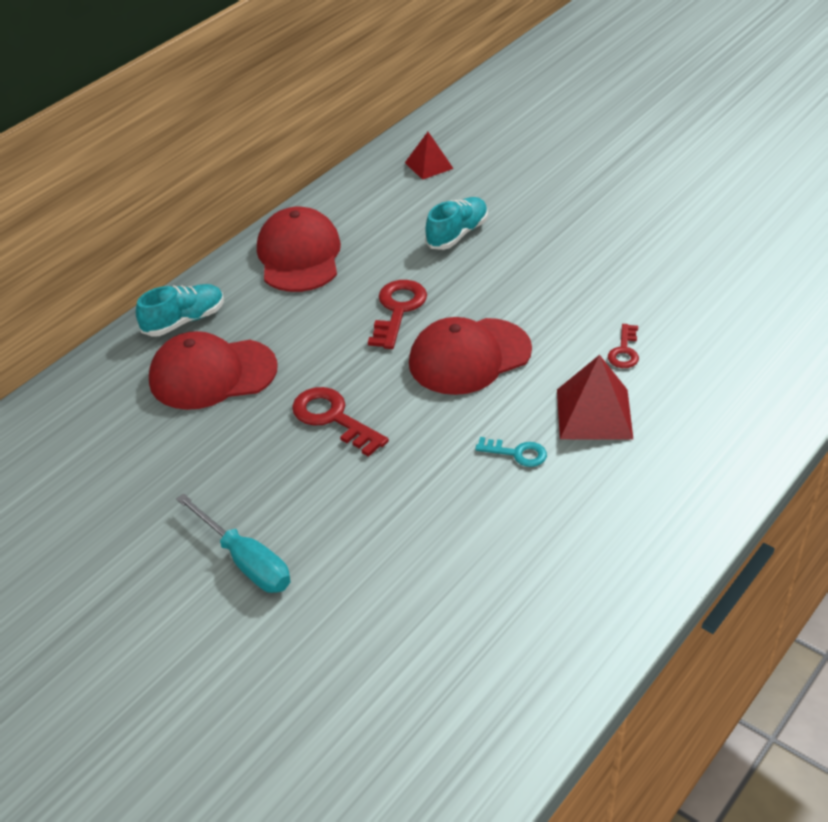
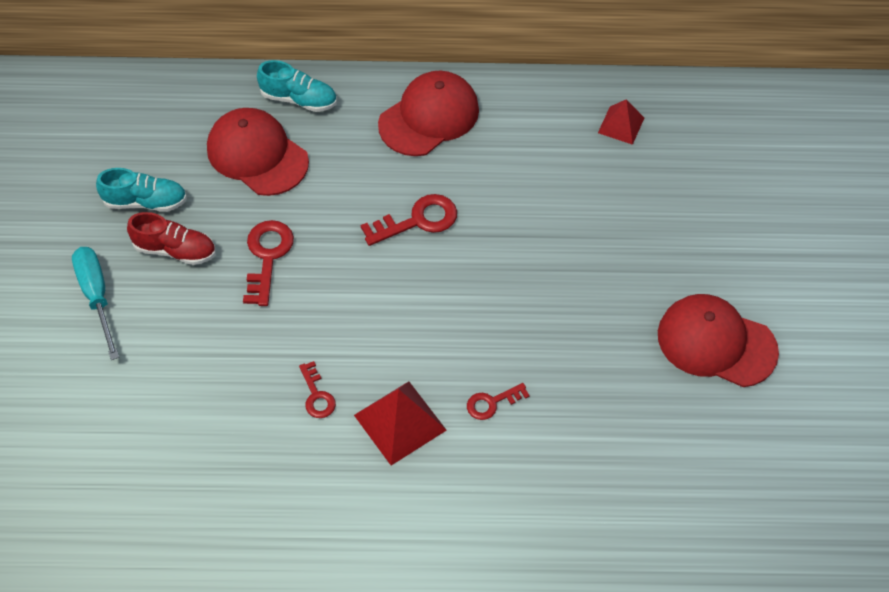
camera: 50 degrees right, 15 degrees up
(245, 561) = (97, 296): turquoise screwdriver -> turquoise screwdriver turned 150 degrees clockwise
(255, 478) = (175, 250): none -> red shoe
(457, 234) = (545, 201): turquoise shoe -> turquoise shoe (146, 202)
(469, 357) = (401, 300): red cap -> red cap (716, 343)
(516, 453) = (317, 395): turquoise key -> red key

